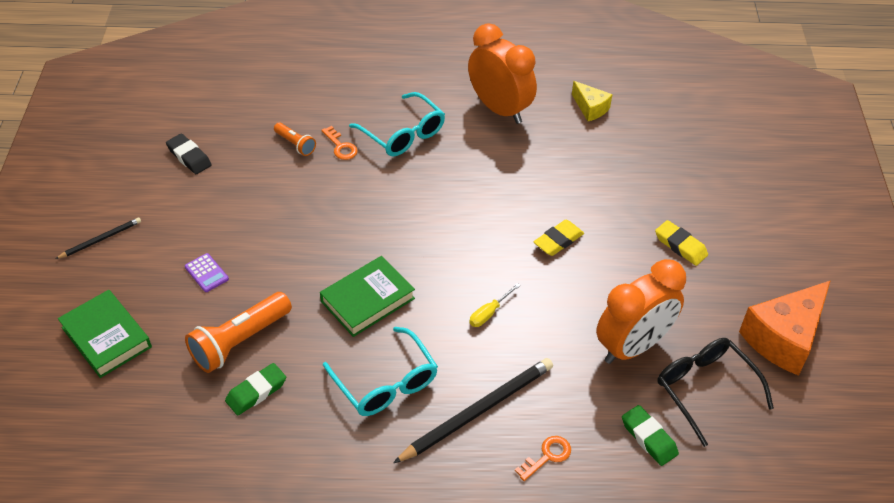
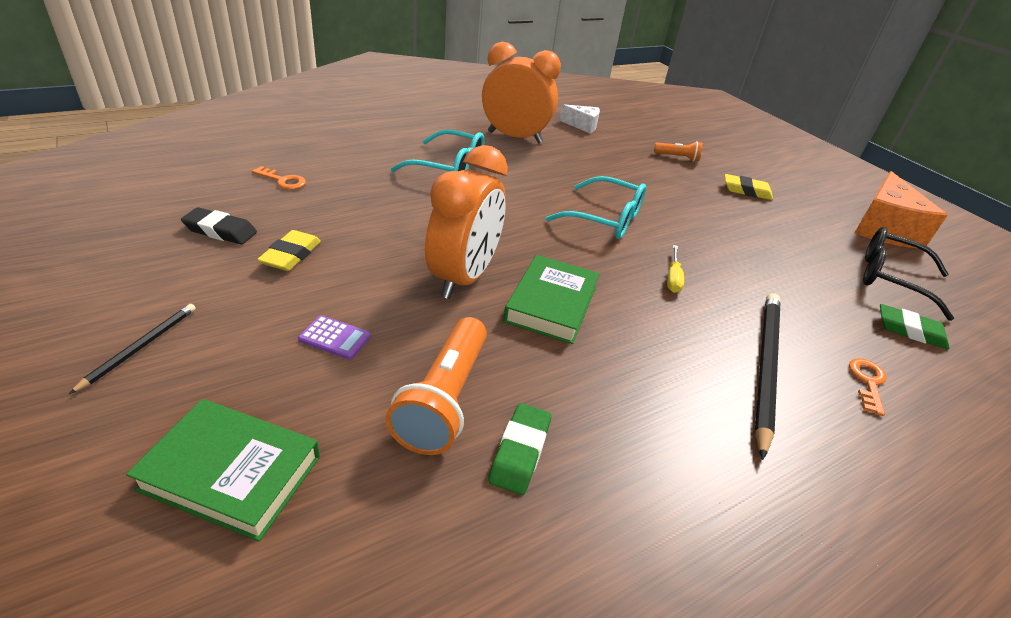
camera: 35 degrees left, 10 degrees down
(295, 144) = (345, 195): orange flashlight -> orange flashlight (677, 157)
(341, 146) = (396, 187): orange key -> orange key (283, 181)
(385, 383) = (653, 377): turquoise glasses -> turquoise glasses (605, 219)
(558, 241) = (661, 210): yellow eraser -> yellow eraser (291, 255)
(590, 108) = (582, 126): yellow cheese -> white cheese
(632, 346) = (806, 266): orange clock -> orange clock (463, 278)

